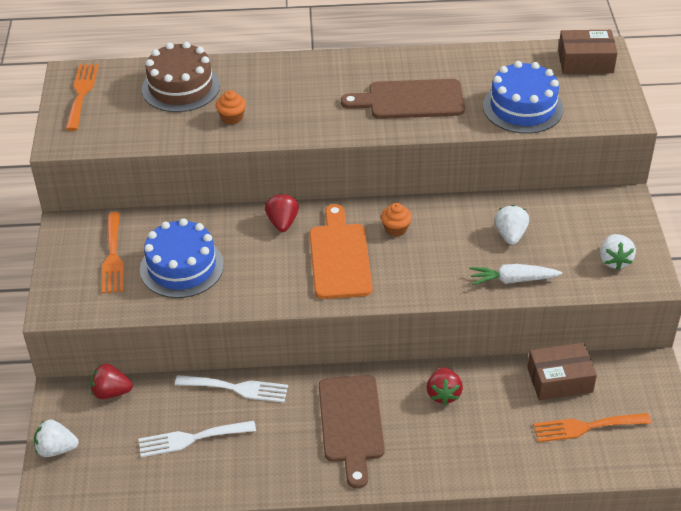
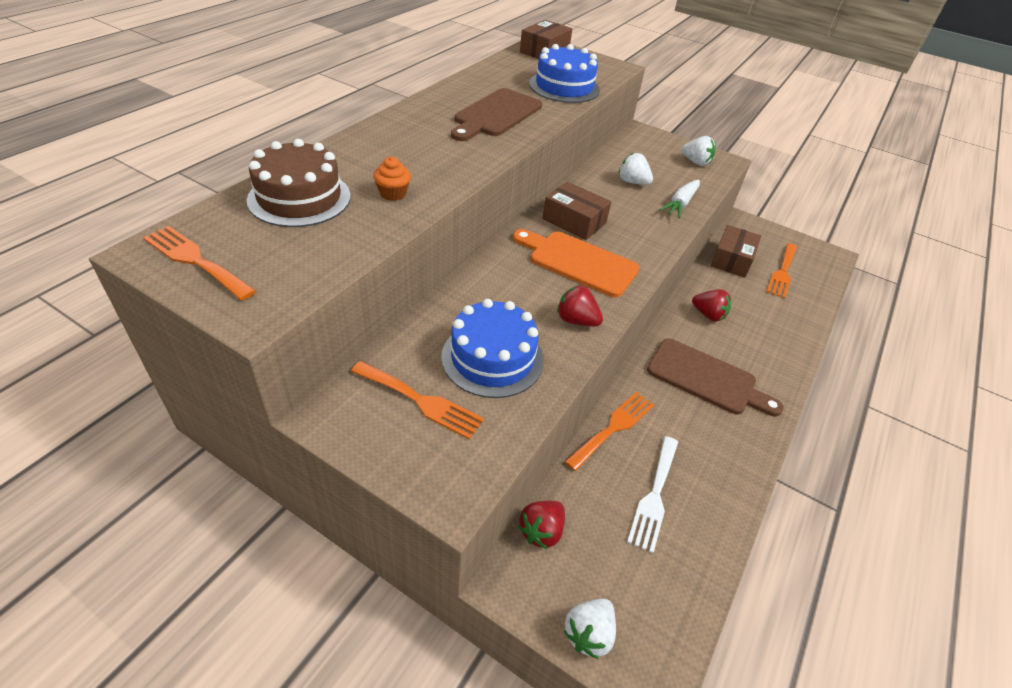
camera: 60 degrees left, 0 degrees up
(237, 388) = (613, 428): white fork -> orange fork
(282, 223) = (501, 269): red strawberry -> red strawberry (576, 320)
(396, 229) = (574, 221): orange cupcake -> brown box

